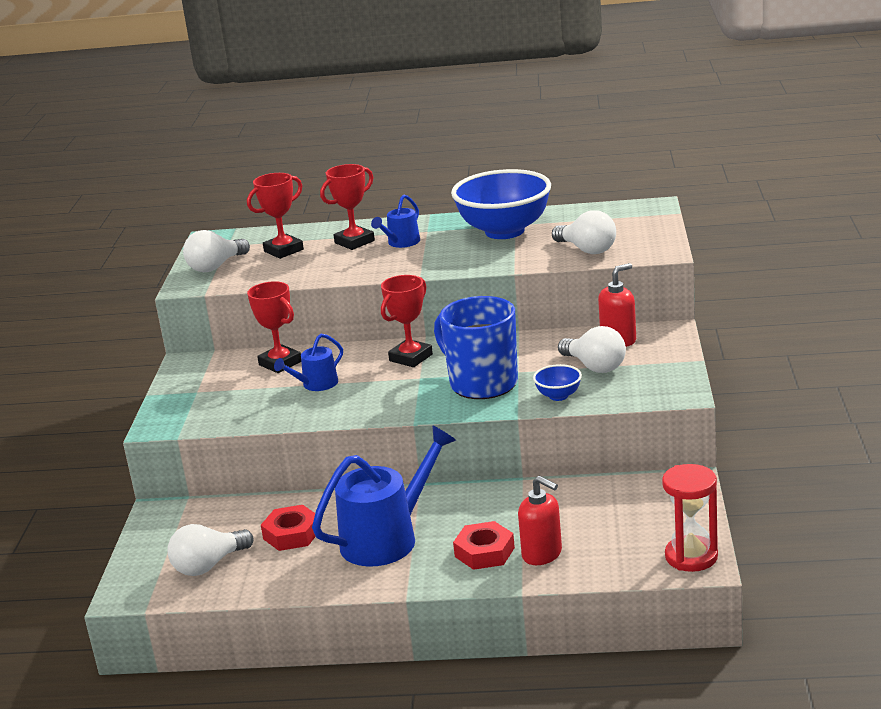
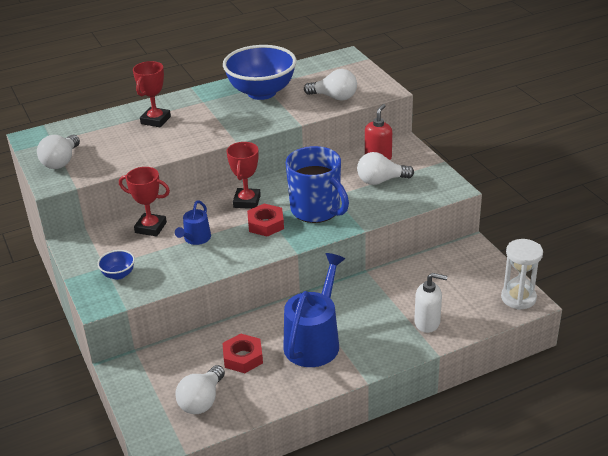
camera: 30 degrees left, 10 degrees up
(283, 250) = (105, 137): red trophy -> none
(401, 243) = (193, 115): blue watering can -> none
(482, 383) = (316, 210): blue mug -> blue mug turned 150 degrees counterclockwise
(484, 552) = (389, 332): red nut -> red nut (266, 224)
(542, 554) = (427, 323): red soap dispenser -> white soap dispenser
(558, 396) = (377, 208): blue bowl -> blue bowl (118, 274)
(595, 366) = (381, 181): white light bulb -> white light bulb turned 150 degrees clockwise
(691, 557) = (518, 298): red hourglass -> white hourglass

